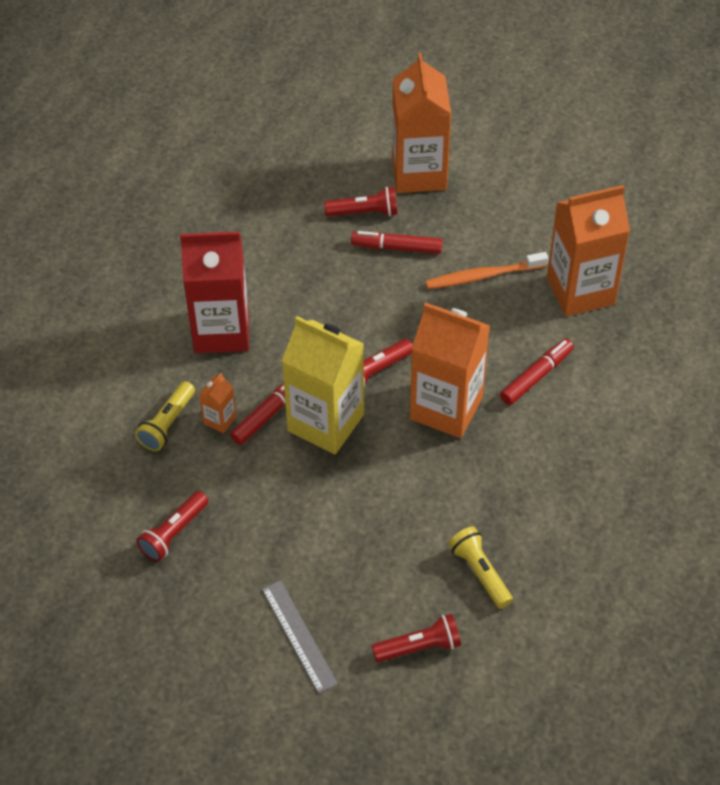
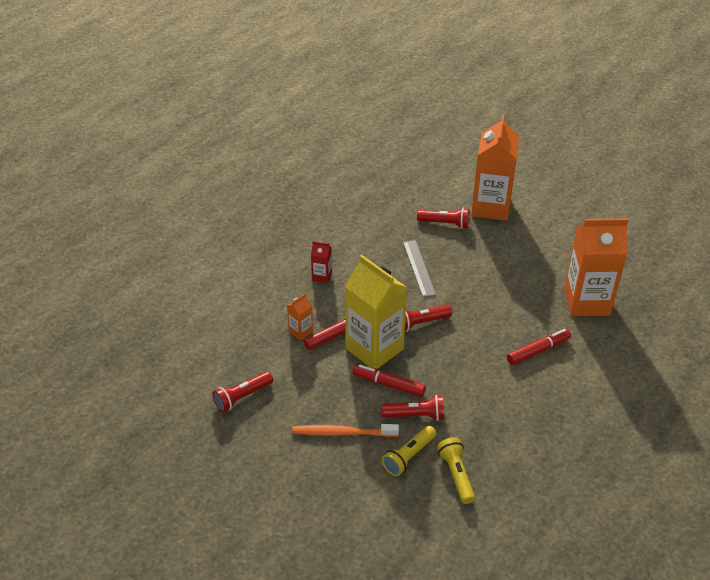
camera: 15 degrees right, 10 degrees down
(167, 423) = (264, 326): yellow flashlight -> yellow flashlight (409, 456)
(221, 331) = (322, 276): red carton -> red carton, size x0.43
(299, 636) = (306, 487): grey ruler -> grey ruler (419, 268)
(396, 247) = (461, 249): red marker -> red marker (389, 384)
(419, 647) = (393, 516): red flashlight -> red flashlight (415, 415)
(446, 408) = (465, 357): orange carton -> none
(483, 276) = (517, 278): orange toothbrush -> orange toothbrush (342, 433)

